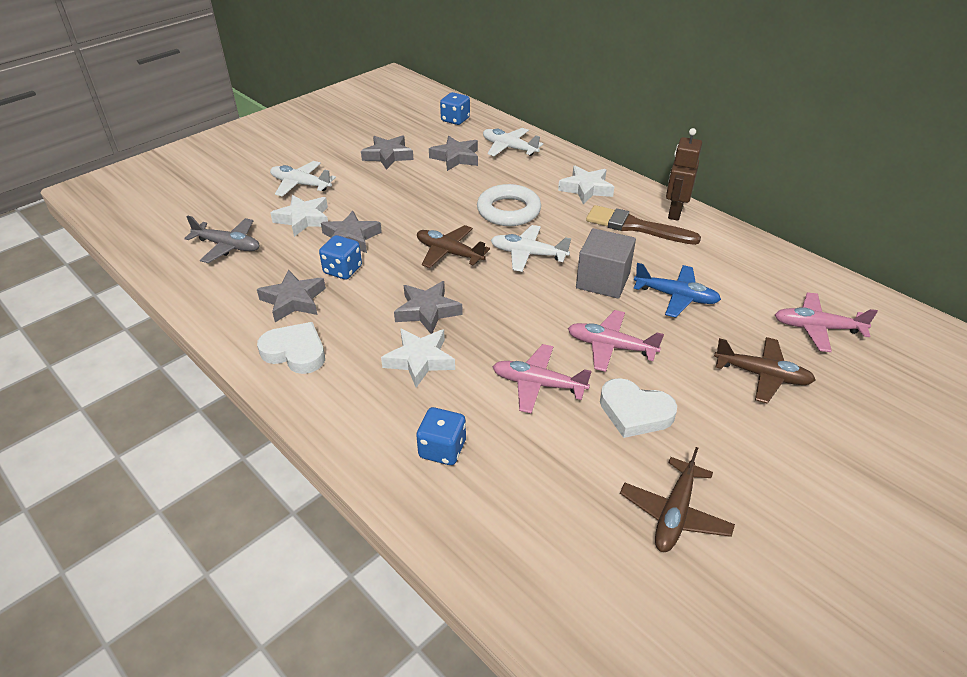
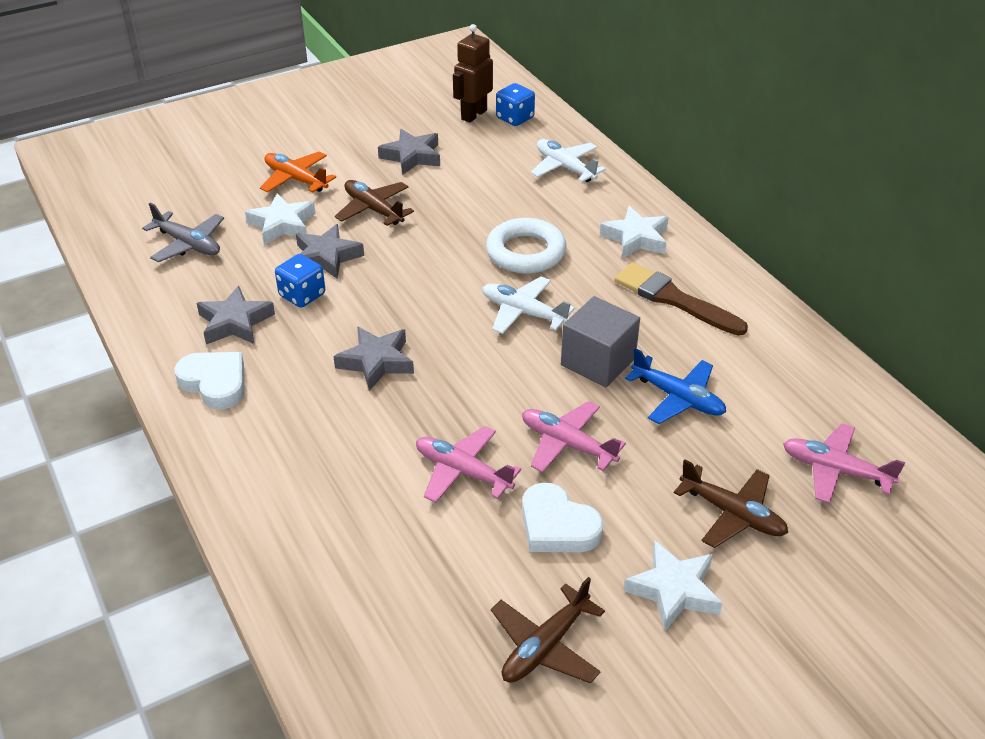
camera: 15 degrees right, 0 degrees up
(301, 184) = (296, 179): white plane -> orange plane
(420, 360) = (344, 418): white star -> white star (674, 590)
(442, 449) = (326, 522): blue dice -> none
(449, 253) = (431, 295): brown plane -> brown plane (373, 209)
(456, 158) = (493, 171): grey star -> none
(674, 212) = (734, 288): brown robot -> brown robot (473, 114)

